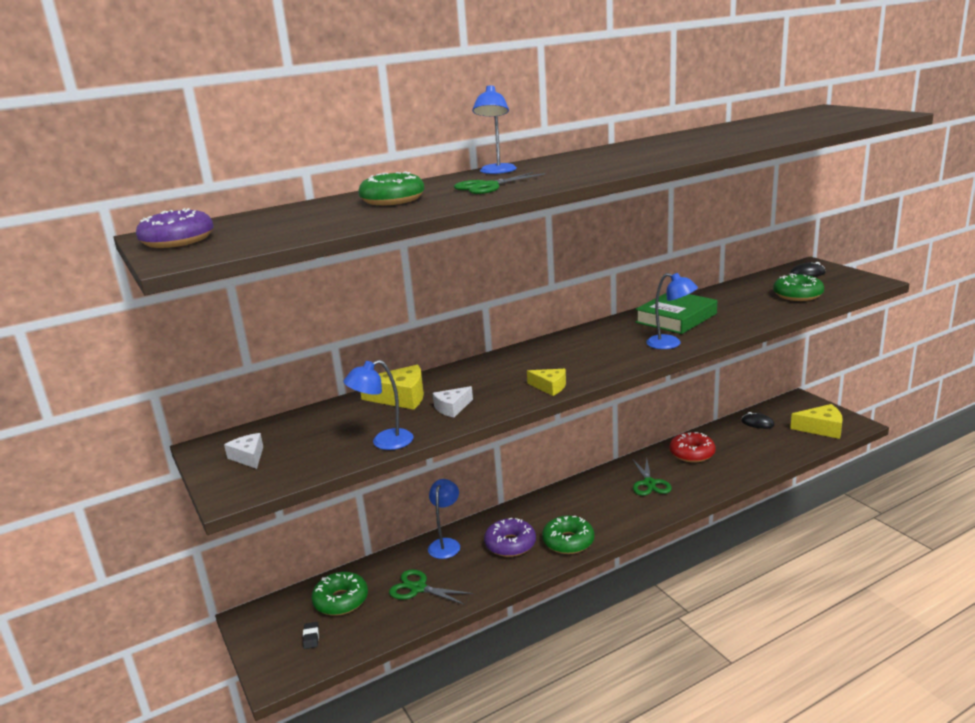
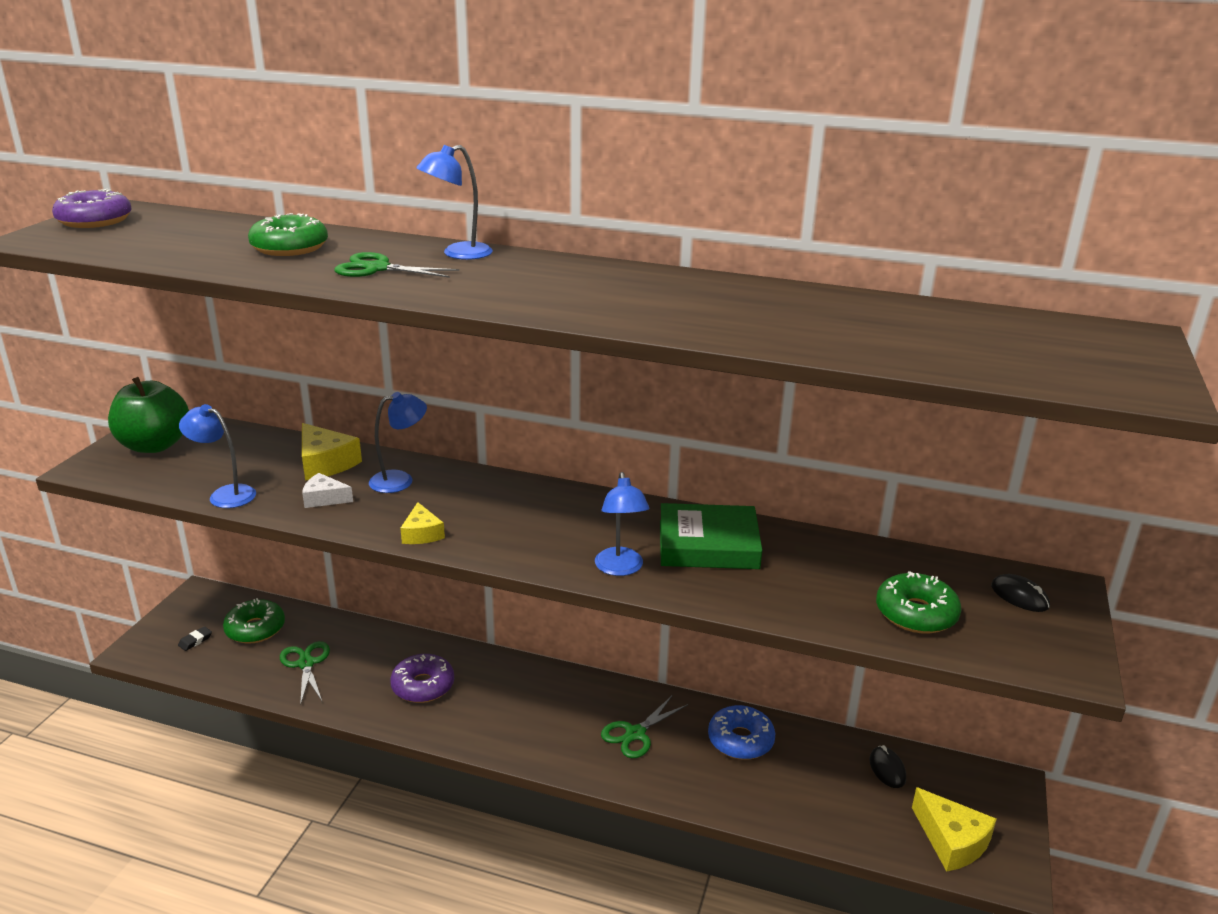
camera: 45 degrees right, 5 degrees up
(248, 457) = (154, 445): white cheese -> green apple
(446, 544) = (387, 644): blue lamp -> blue lamp (400, 480)
(568, 541) = (462, 724): green donut -> none
(692, 453) = (740, 740): red donut -> blue donut

